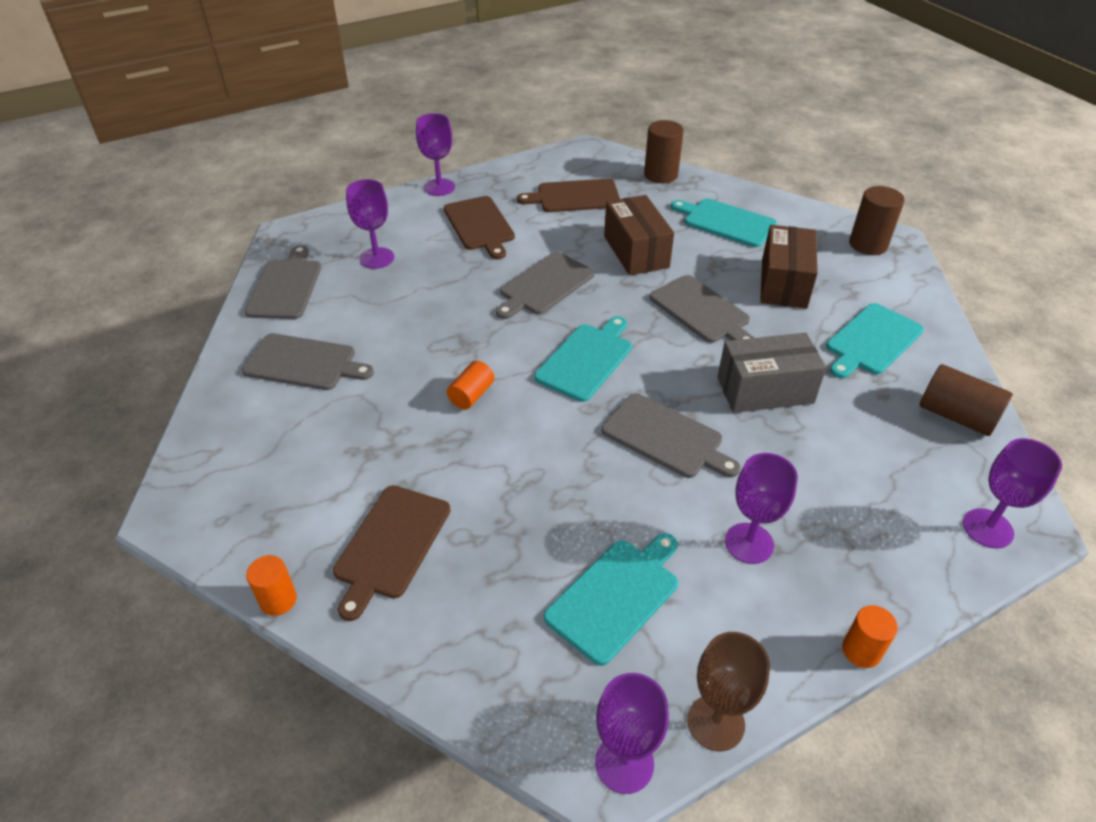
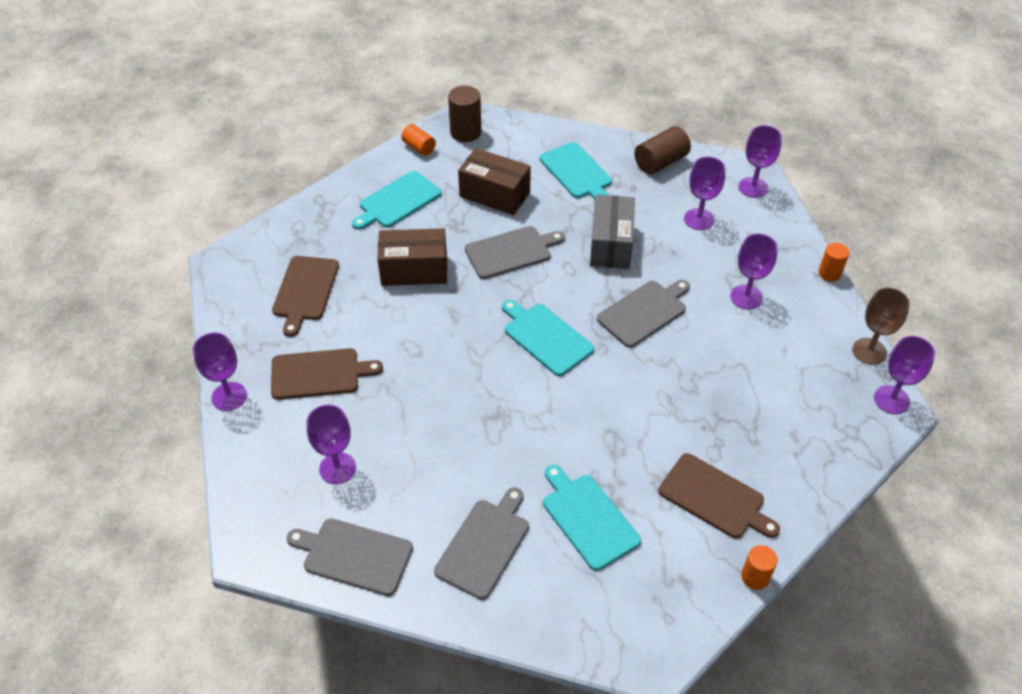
camera: 75 degrees left, 5 degrees up
(471, 395) = (566, 421): orange cylinder -> orange cylinder (419, 147)
(544, 285) = (437, 343): grey cutting board -> none
(616, 596) = (778, 375): turquoise cutting board -> turquoise cutting board (588, 518)
(660, 175) = (300, 221): brown cylinder -> none
(871, 471) = (699, 219): none -> purple goblet

